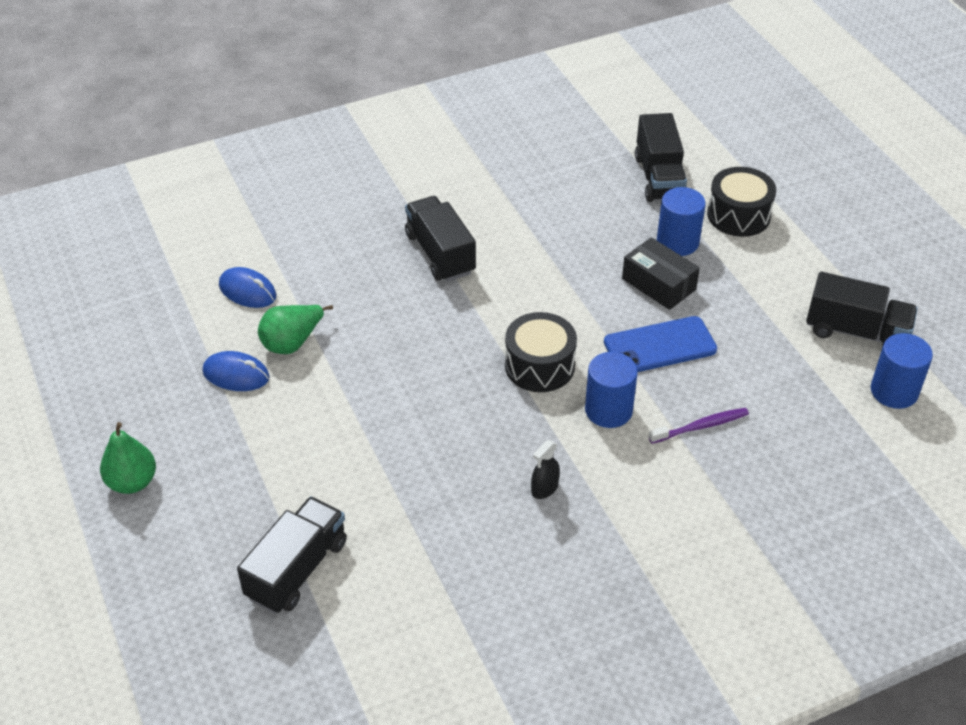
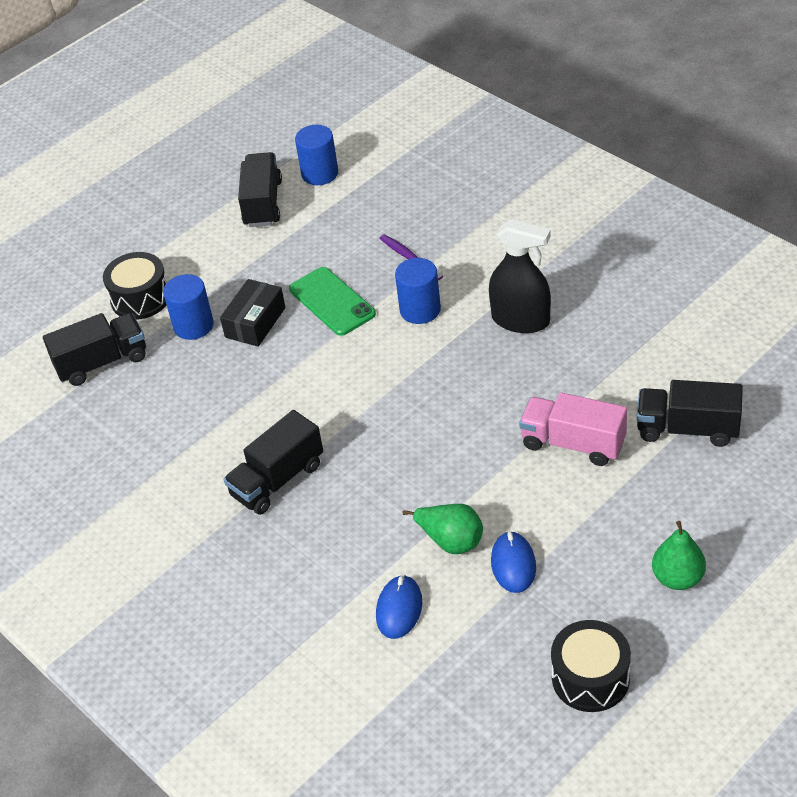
camera: 105 degrees left, 0 degrees up
(343, 467) = (573, 443): none -> pink truck
(539, 366) = (392, 364): black drum -> black drum (590, 678)
(544, 488) = (521, 320): black spray bottle -> black spray bottle, size x2.16
(660, 346) = (332, 302): blue phone -> green phone

